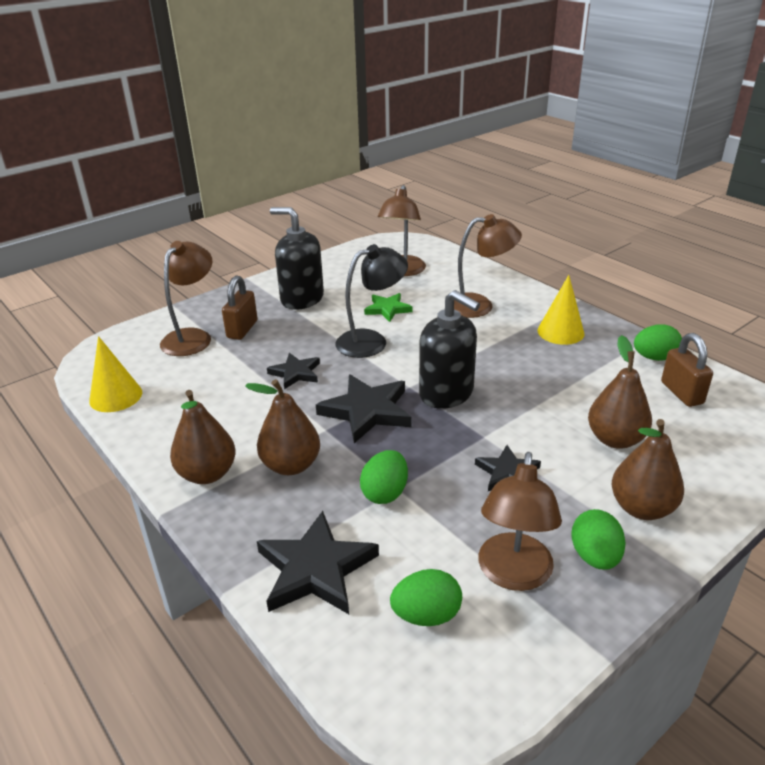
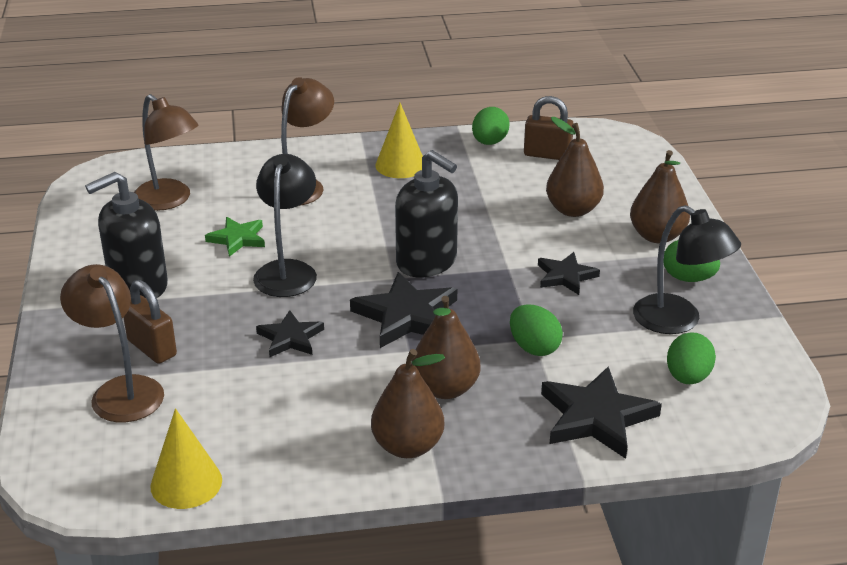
camera: 60 degrees left, 0 degrees up
(446, 393) = (427, 262): black soap dispenser -> black soap dispenser turned 60 degrees clockwise
(513, 575) = (678, 321): brown lamp -> black lamp

